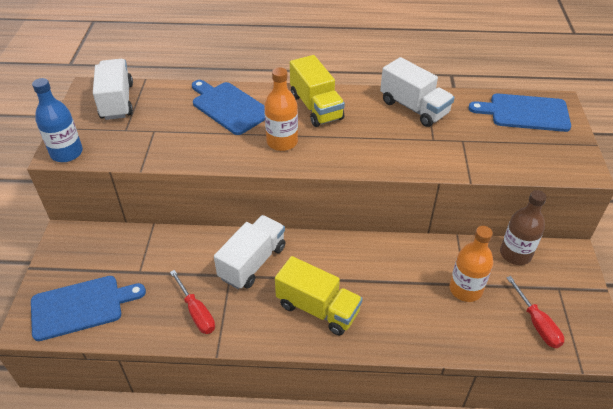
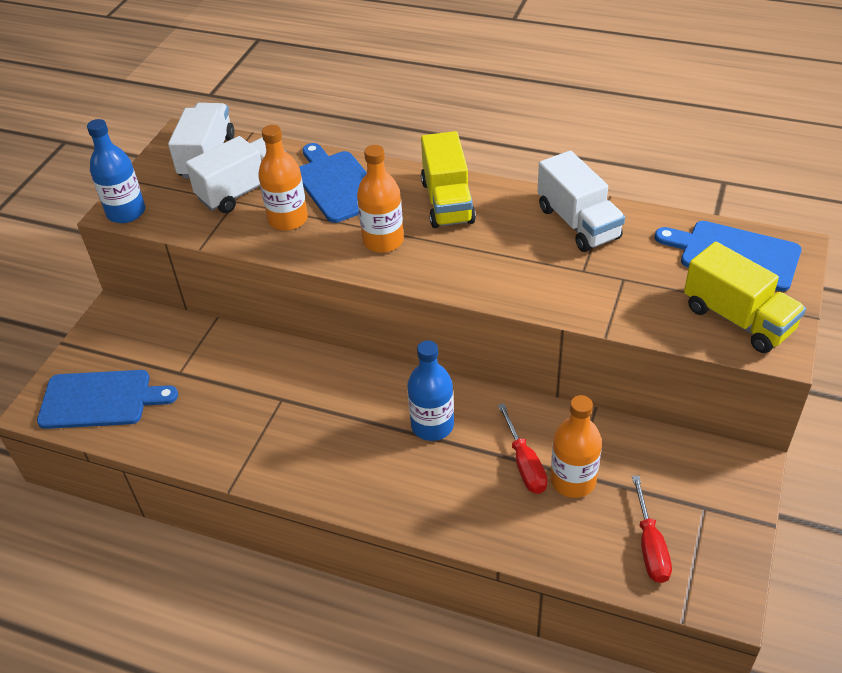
camera: 20 degrees right, 0 degrees up
(196, 312) = (225, 434): red screwdriver -> red screwdriver (524, 463)
(202, 138) = (288, 219): none -> orange bottle
(252, 262) = (315, 389): white truck -> white truck (244, 190)
(317, 308) = (371, 462): yellow truck -> yellow truck (737, 319)
(351, 271) = (432, 425): none -> blue bottle
(515, 254) = (665, 449): brown bottle -> none

